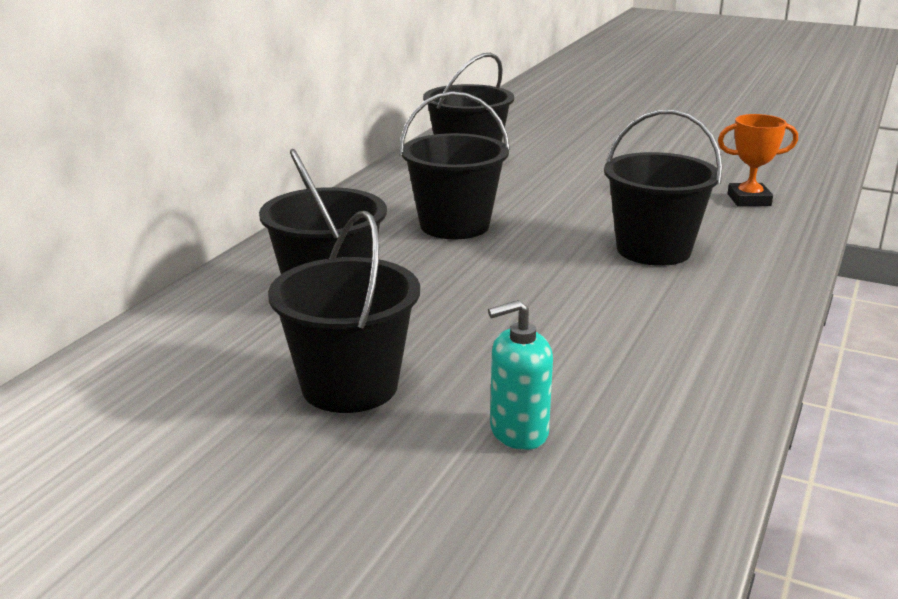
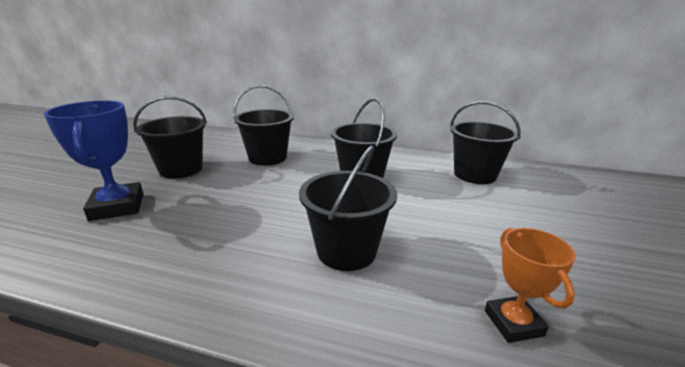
camera: 80 degrees right, 0 degrees up
(518, 432) = (117, 207): turquoise soap dispenser -> blue trophy

